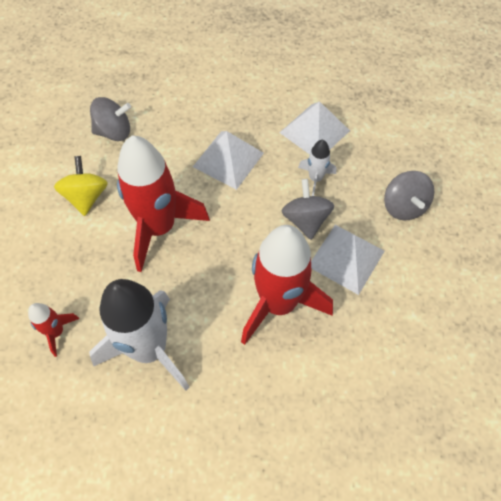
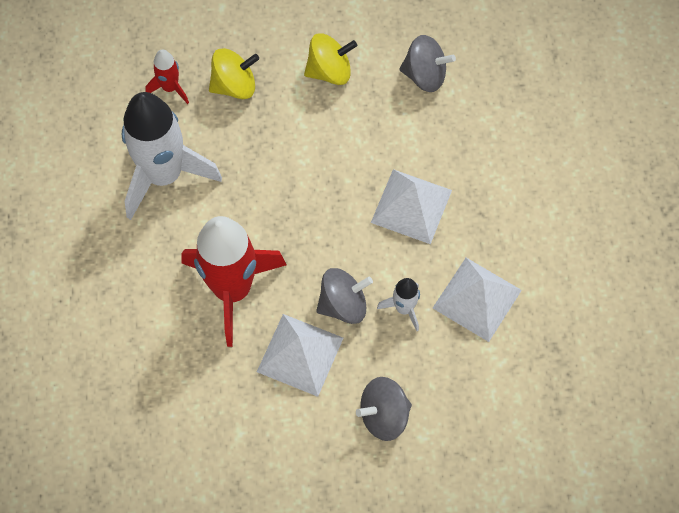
camera: 80 degrees right, 5 degrees up
(74, 274) = (234, 85): none -> yellow spinning top
(114, 132) = (425, 75): grey spinning top -> grey spinning top turned 60 degrees counterclockwise
(159, 227) = (304, 152): red rocket -> none

